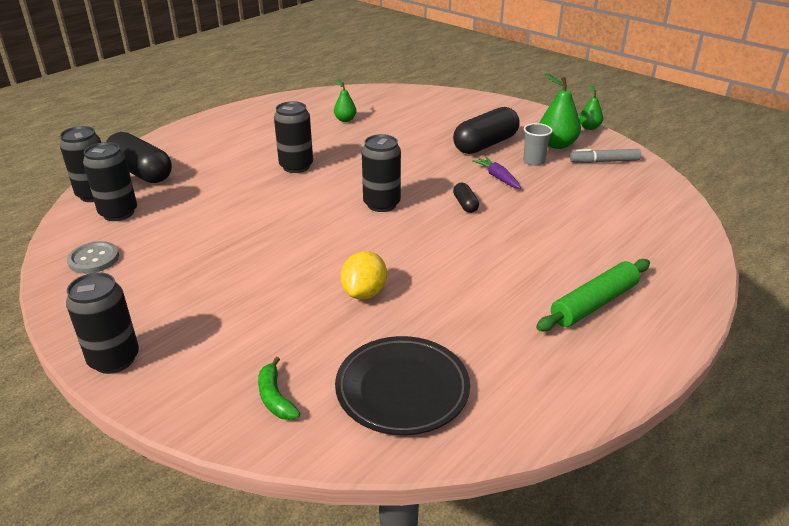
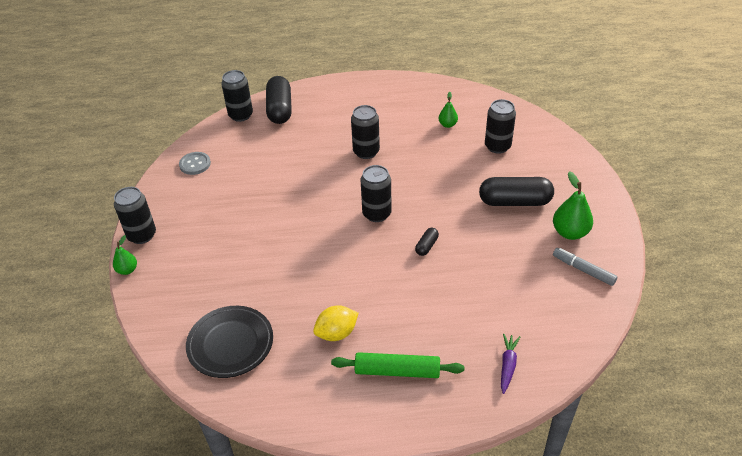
camera: 45 degrees right, 10 degrees up
(118, 213) = (237, 136): black can -> black can (497, 146)
(275, 397) = (176, 305): green banana -> none
(364, 293) = (287, 273): yellow lemon -> yellow lemon (336, 333)
(497, 177) = (480, 237): purple carrot -> purple carrot (507, 365)
(534, 161) = (528, 237): grey cup -> none
(589, 127) = (624, 231): green pear -> green pear (127, 270)

